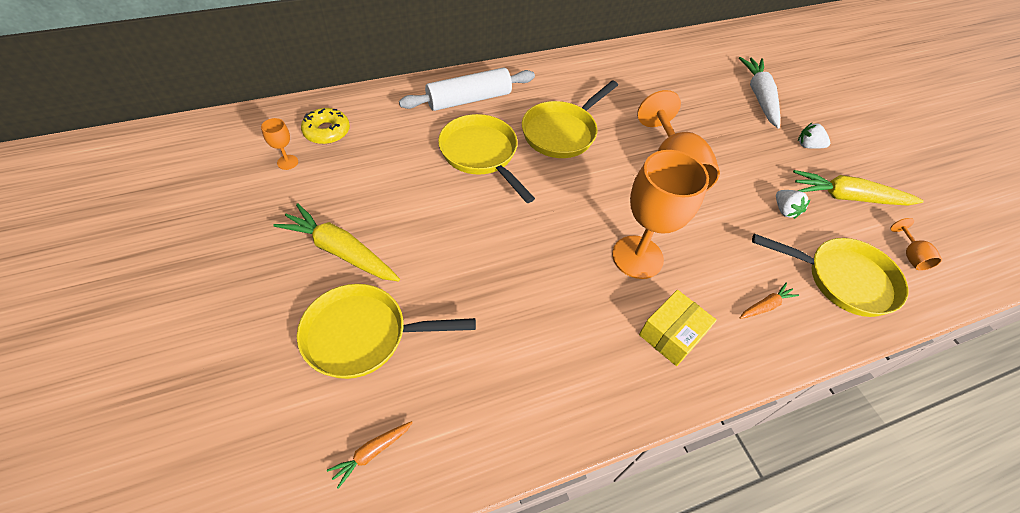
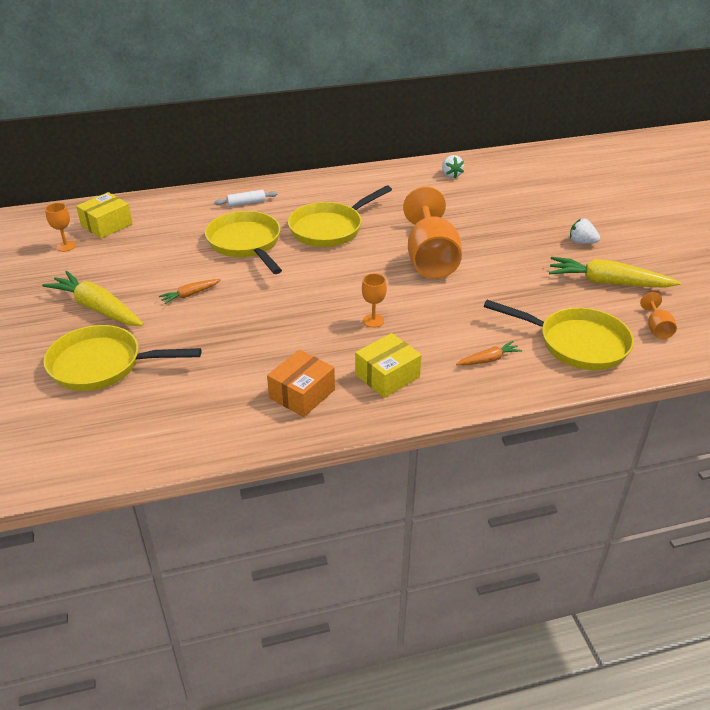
camera: 10 degrees right, 15 degrees down
(327, 131) = (107, 225): yellow donut -> yellow box
(372, 453) = (90, 440): orange carrot -> orange carrot (190, 295)
(469, 99) = (246, 203): white rolling pin -> white rolling pin, size x0.47
(590, 366) = (302, 394): none -> orange box
(637, 257) = (373, 321): orange goblet -> orange goblet, size x0.43
(759, 97) = (544, 203): white carrot -> none
(784, 210) = (536, 291): white strawberry -> white strawberry (451, 175)

